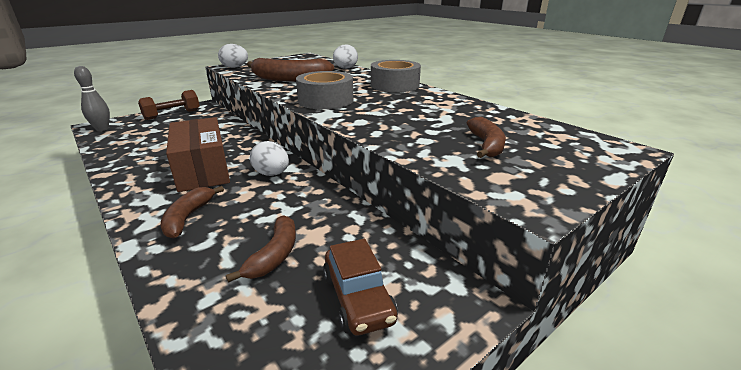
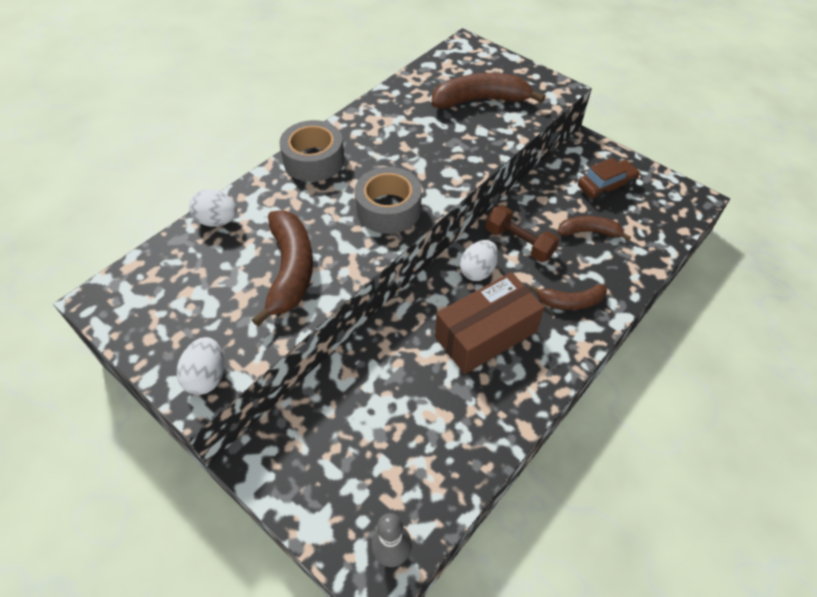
camera: 100 degrees left, 25 degrees up
(172, 115) = (308, 480): brown dumbbell -> brown dumbbell (519, 243)
(486, 145) = (481, 100): brown banana -> brown banana, size x1.69

